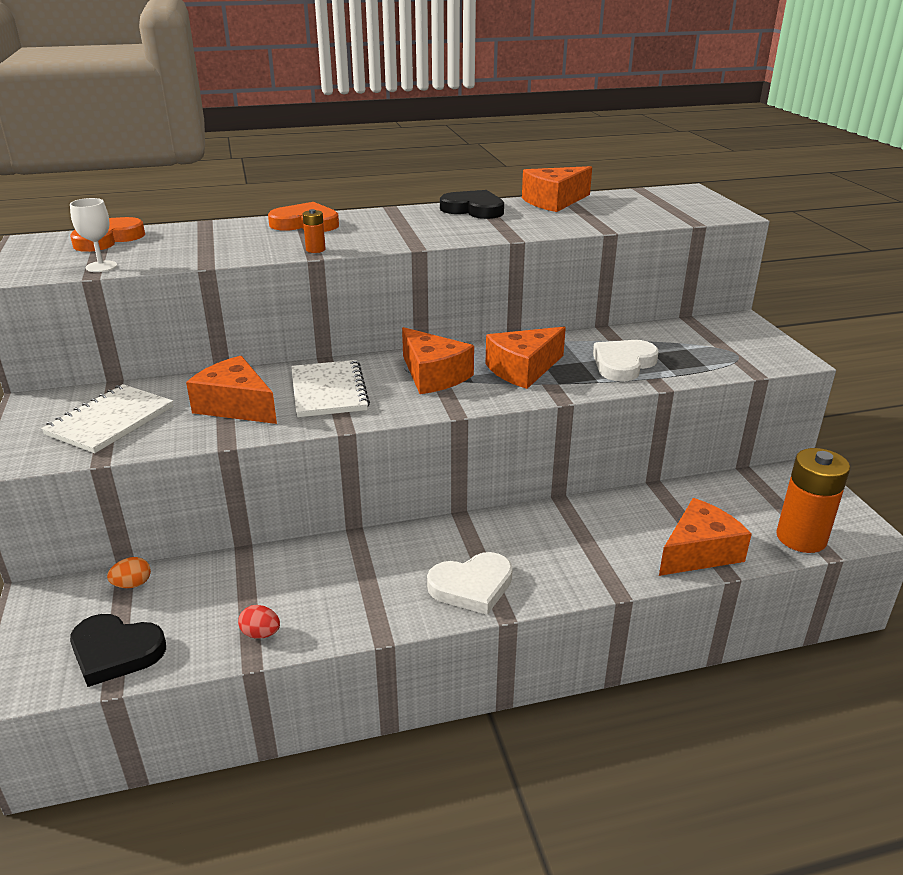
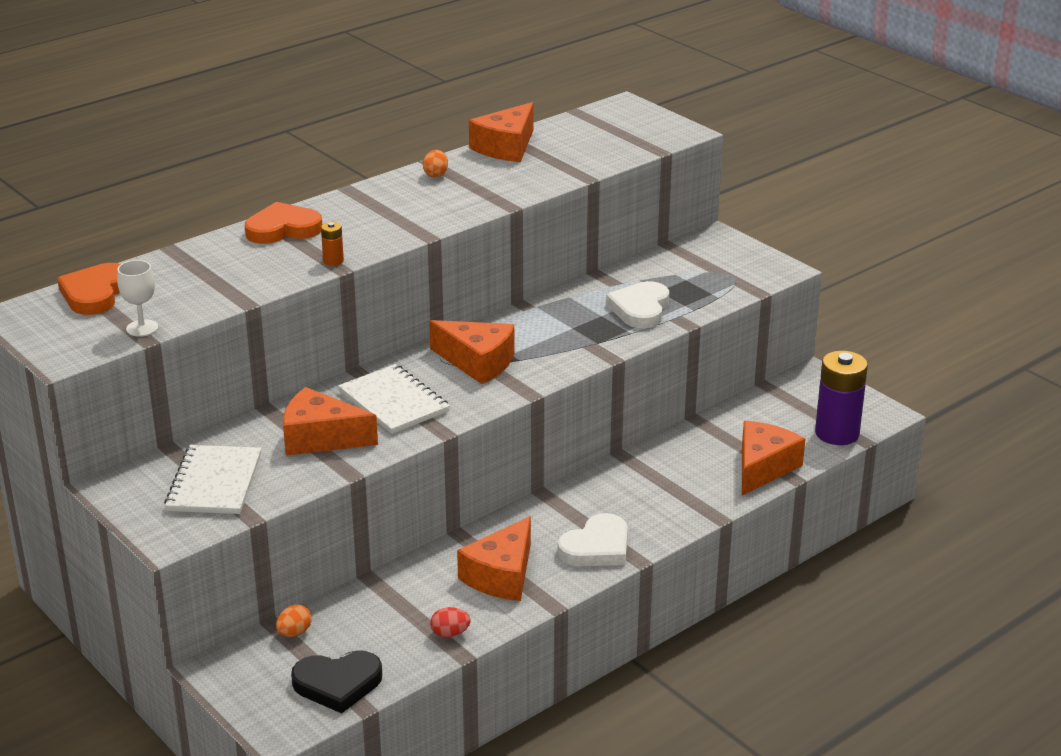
camera: 25 degrees left, 0 degrees up
(473, 209) = (436, 174): black heart -> orange egg
(523, 369) = (555, 336): orange cheese -> orange cheese (501, 575)
(801, 538) = (837, 433): orange battery -> purple battery

